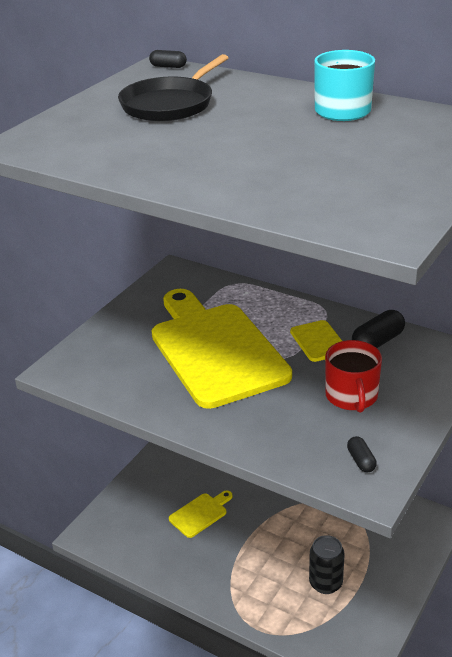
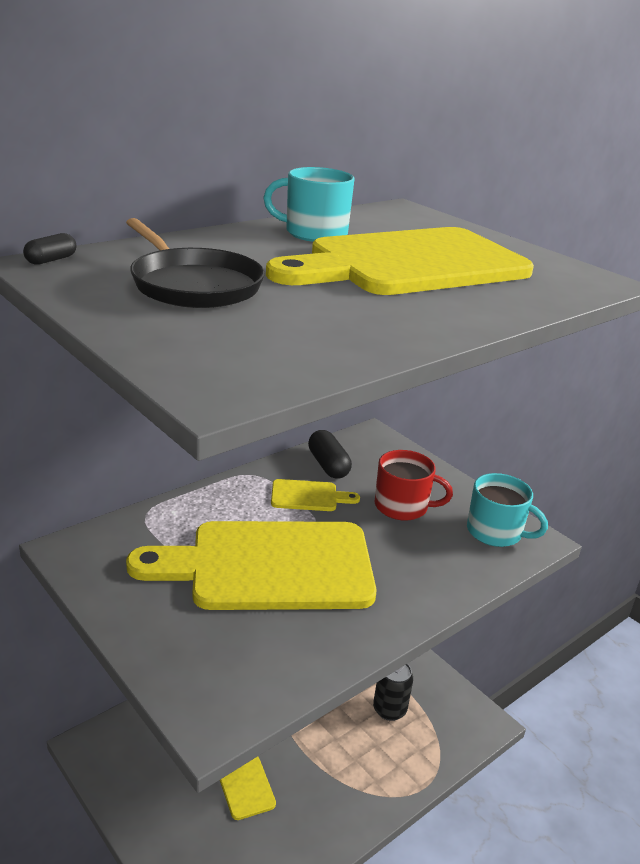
camera: 75 degrees left, 5 degrees down
(312, 152) = (409, 264): none -> yellow cutting board
(361, 461) = (495, 532): black capsule -> turquoise mug

